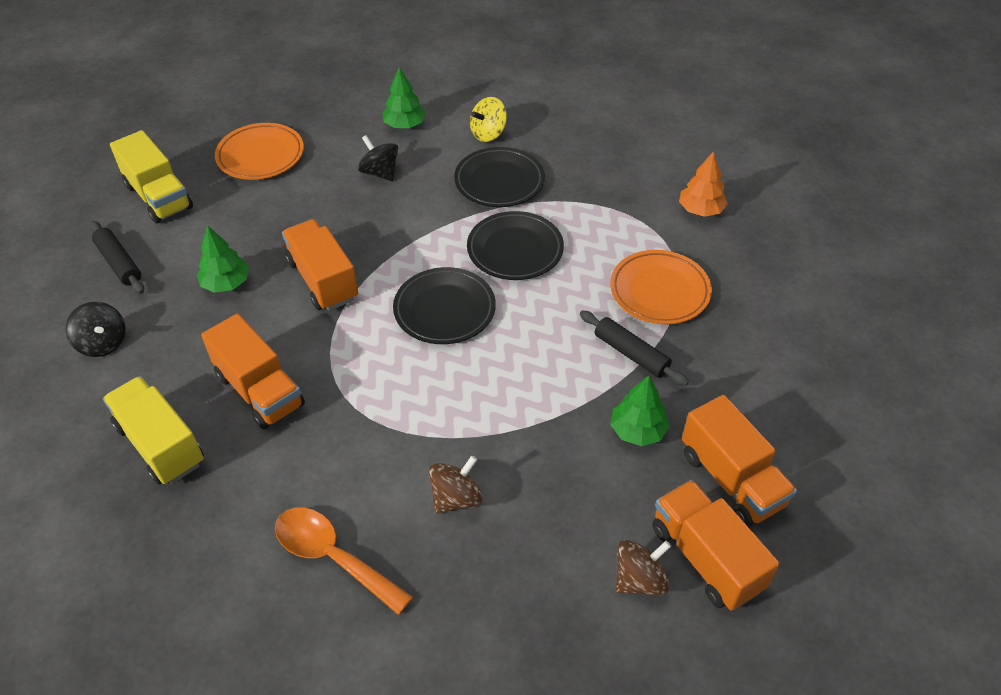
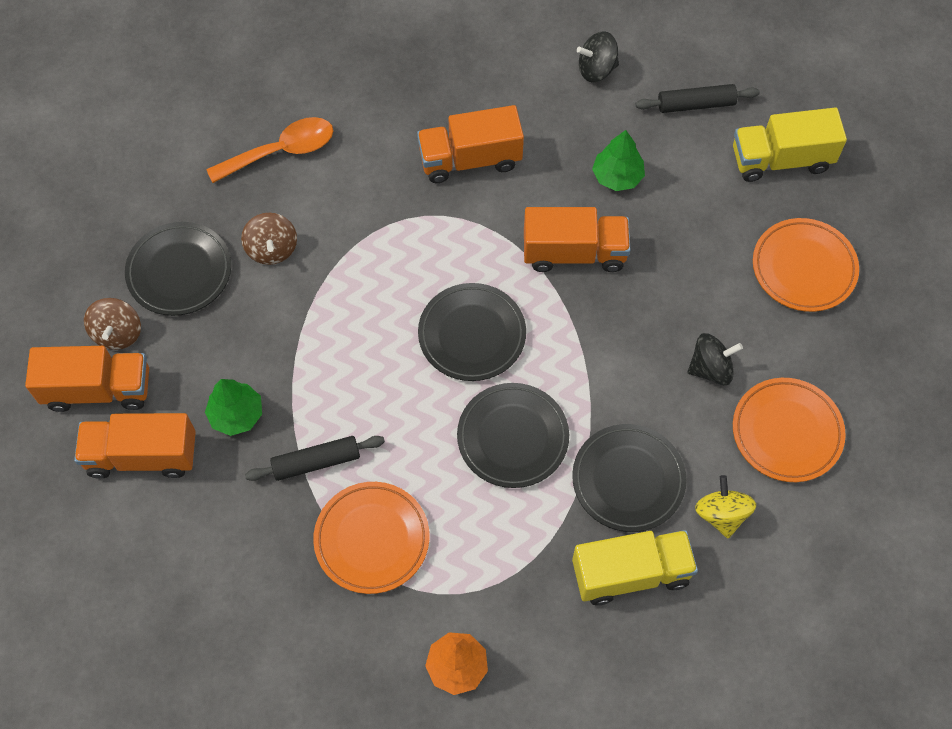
camera: 120 degrees right, 15 degrees up
(160, 444) = (458, 79): yellow truck -> yellow truck (631, 573)
(404, 125) = (786, 432): green tree -> orange plate
(535, 566) = (179, 272): none -> black plate

